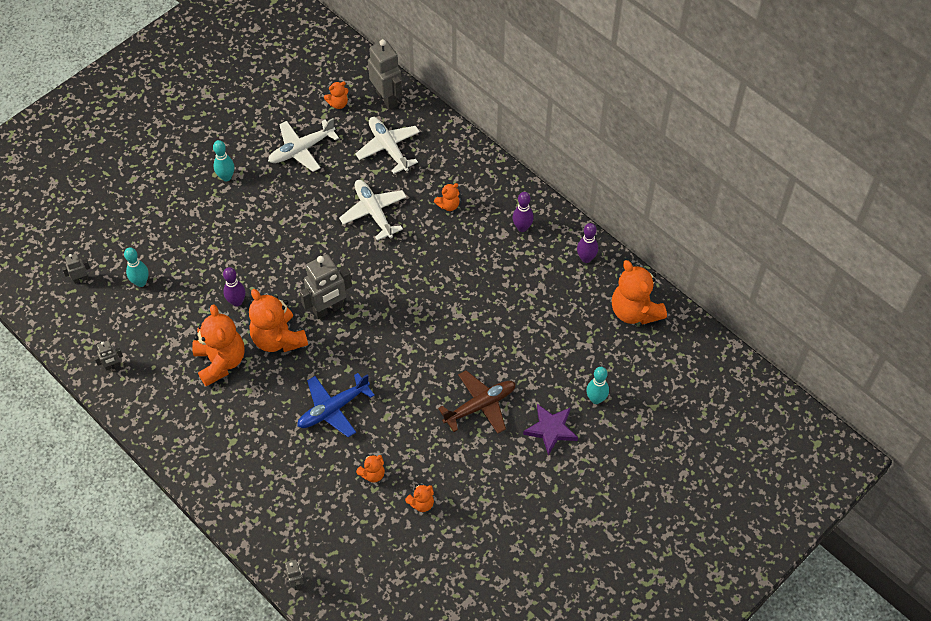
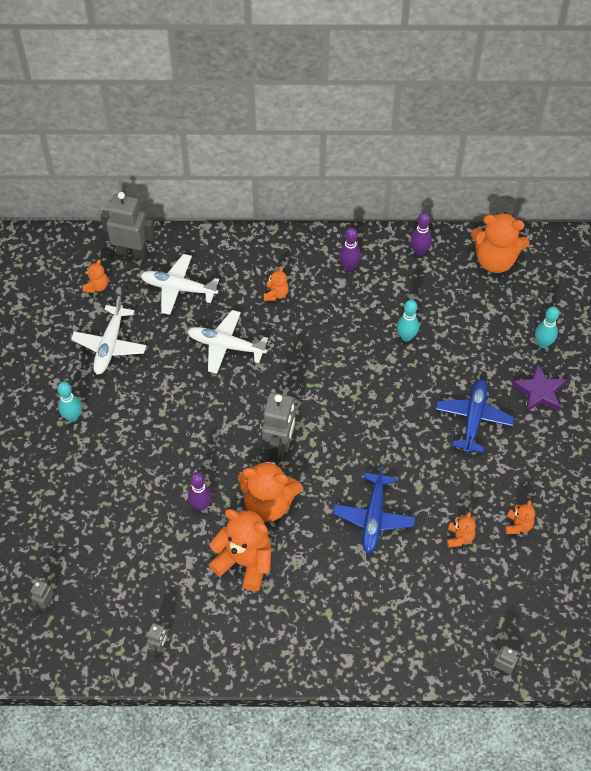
camera: 45 degrees left, 0 degrees up
(141, 282) = (102, 560): turquoise bowling pin -> turquoise bowling pin (406, 337)
(480, 406) = (473, 419): brown plane -> blue plane

